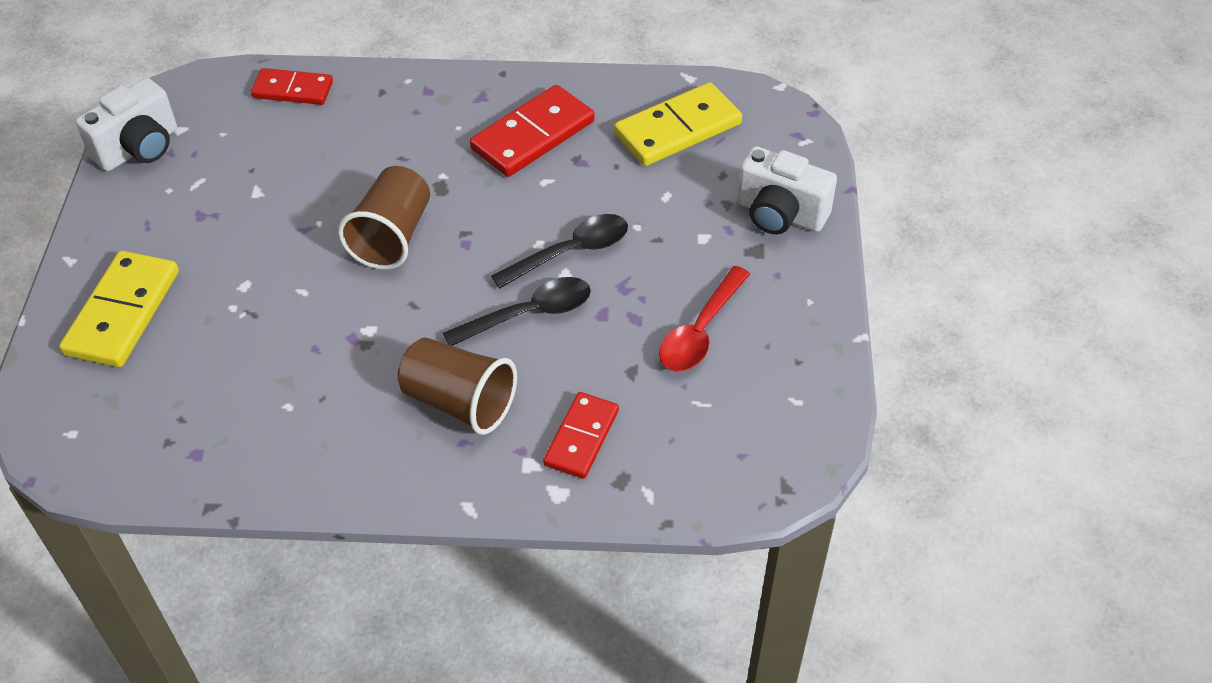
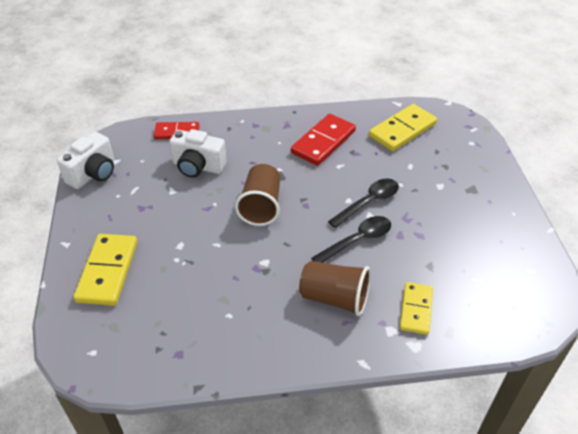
camera: 10 degrees left, 5 degrees down
(581, 437) = (416, 309): red domino -> yellow domino
(700, 331) = (460, 238): red spoon -> none
(780, 214) = (477, 168): white camera -> white camera (198, 167)

